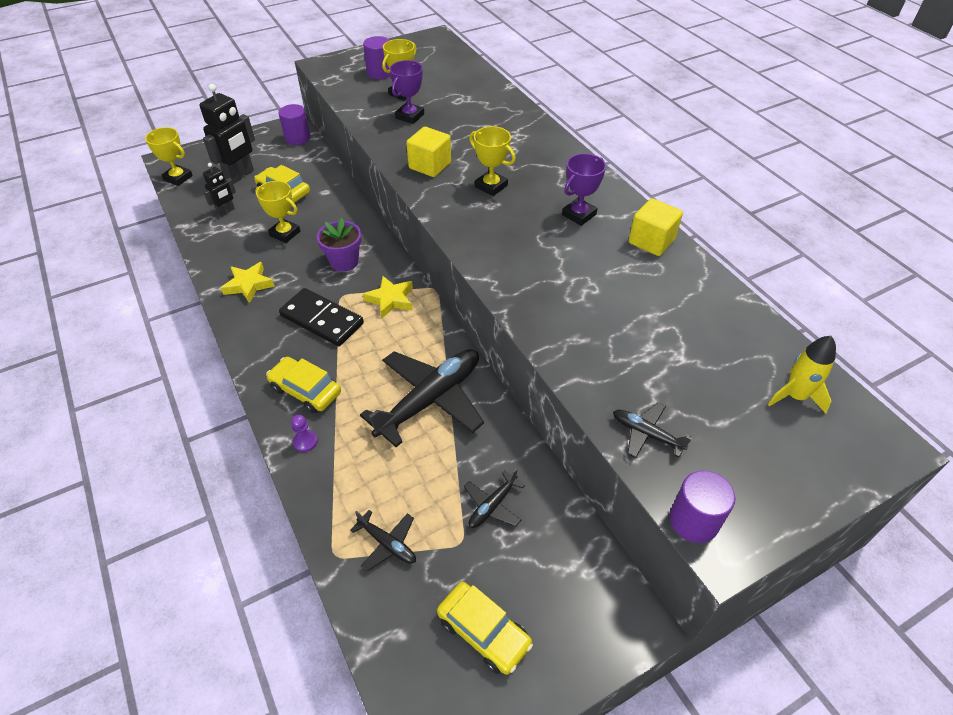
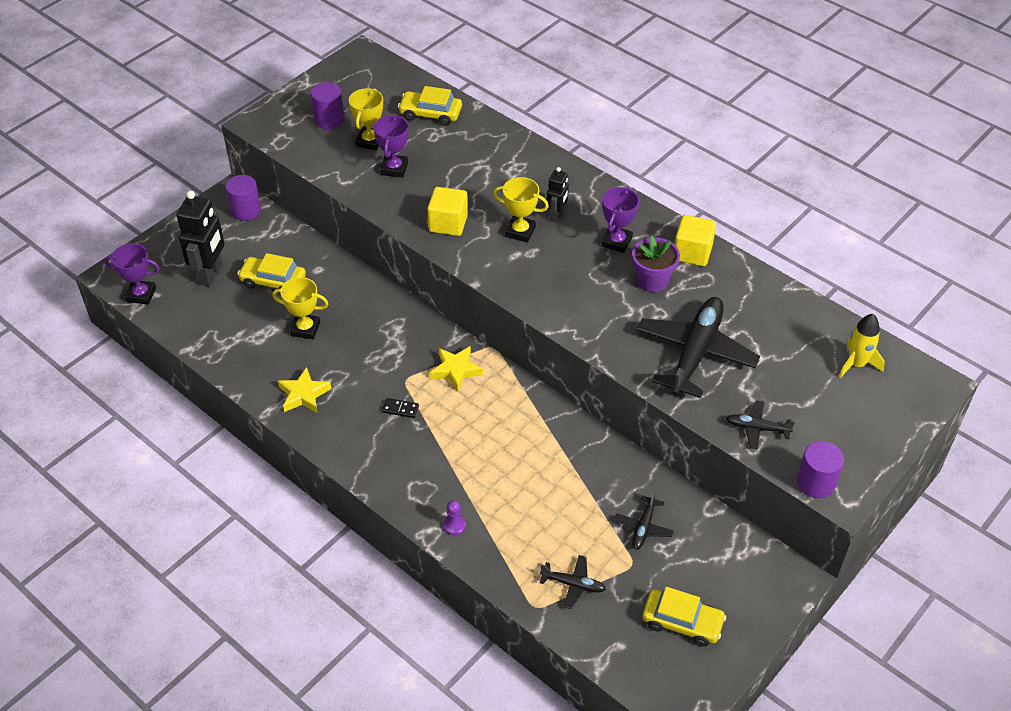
camera: 20 degrees left, 0 degrees up
(178, 178) = (141, 295): yellow trophy -> purple trophy
(226, 211) = (224, 320): black robot -> black robot (557, 215)
(305, 390) = (426, 480): yellow car -> yellow car (430, 114)
(322, 319) = (400, 409): black domino -> black domino, size x0.42
(344, 261) = (386, 343): purple flower pot -> purple flower pot (652, 281)
(430, 399) = (545, 455): black plane -> black plane (695, 353)

